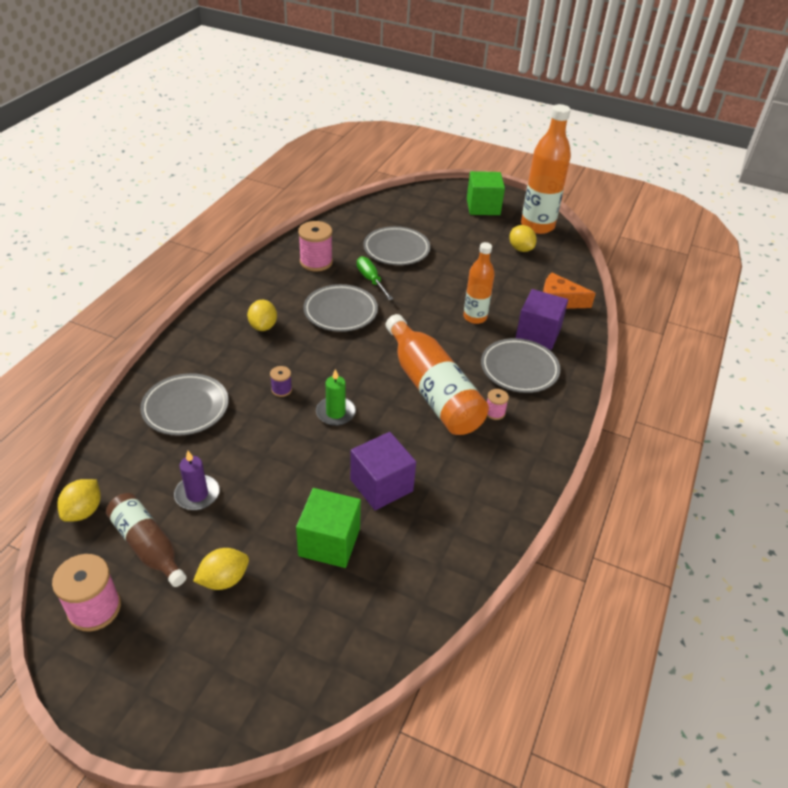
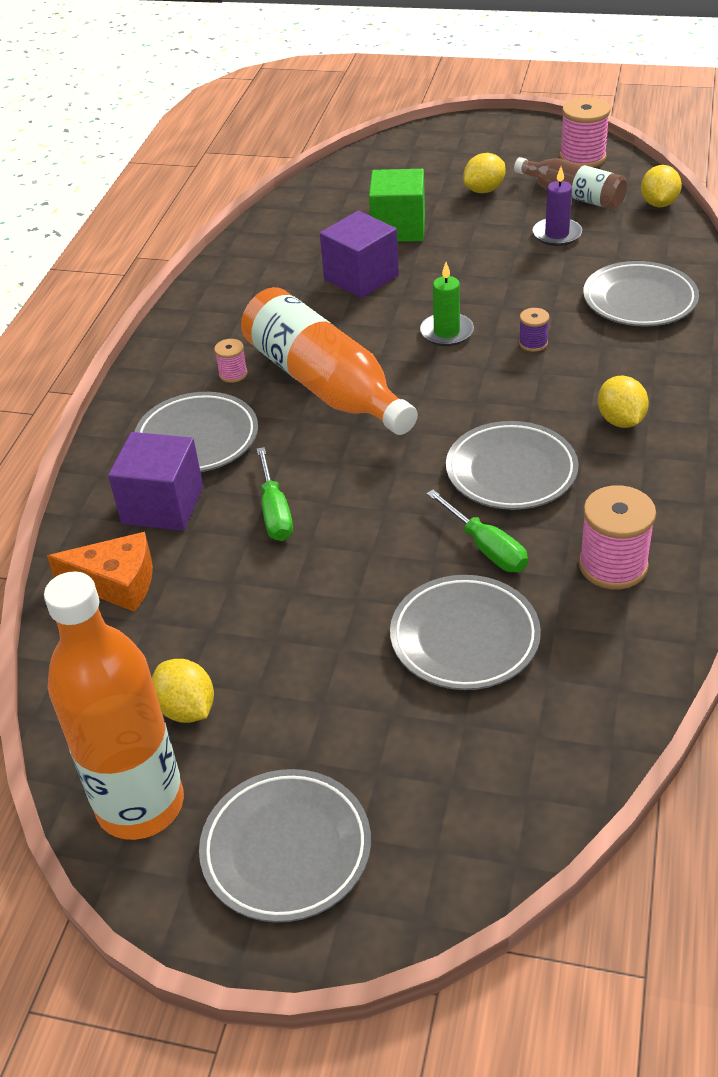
camera: 175 degrees right, 0 degrees up
(475, 317) = (275, 512): orange bottle -> green screwdriver
(483, 207) = (286, 849): green cube -> grey plate

